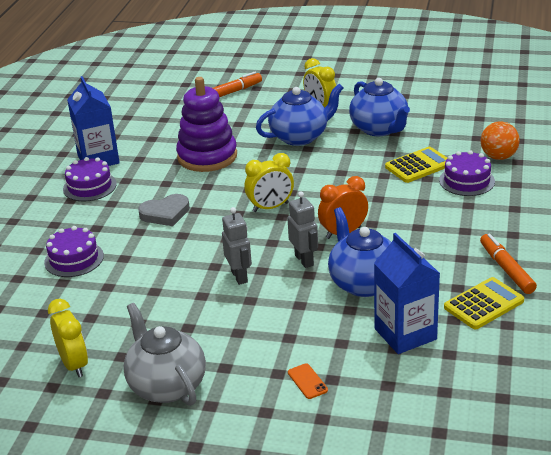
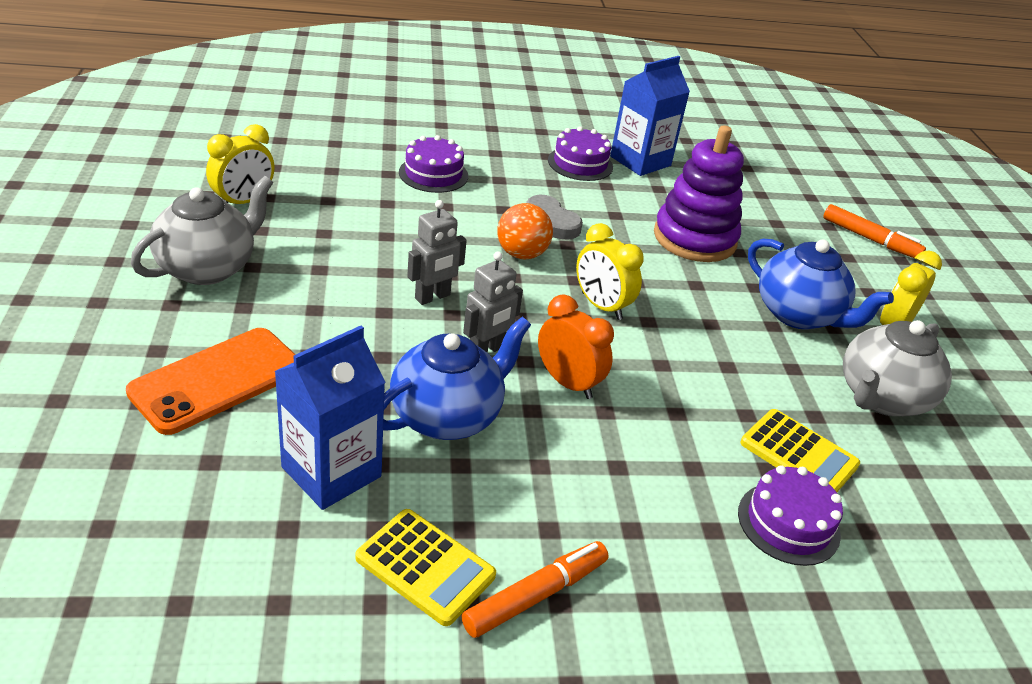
camera: 65 degrees right, 5 degrees up
(307, 381) = (217, 380): orange phone -> orange phone, size x2.48
(379, 129) = (881, 398): blue teapot -> grey teapot
(498, 157) = (898, 567): orange ball -> orange ball (521, 254)

